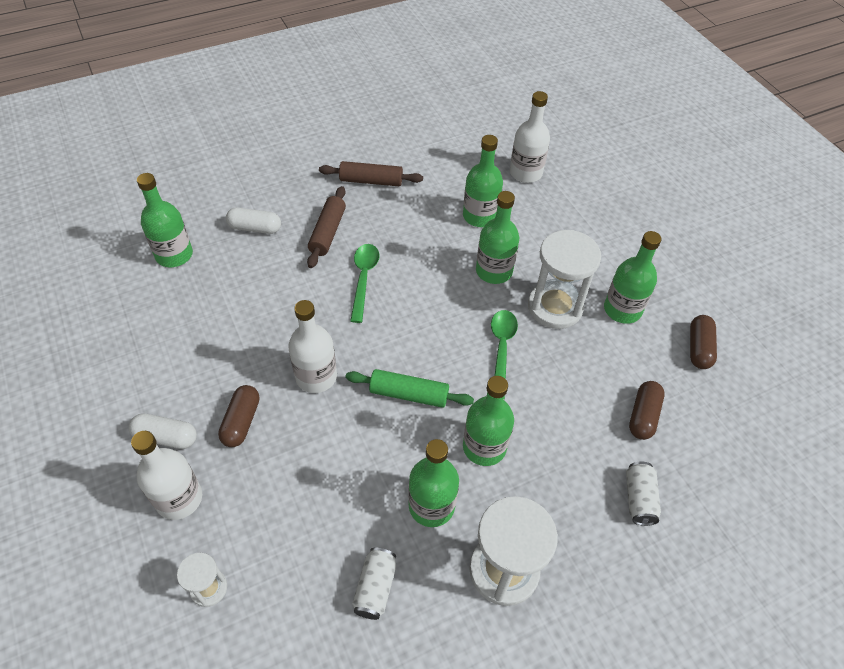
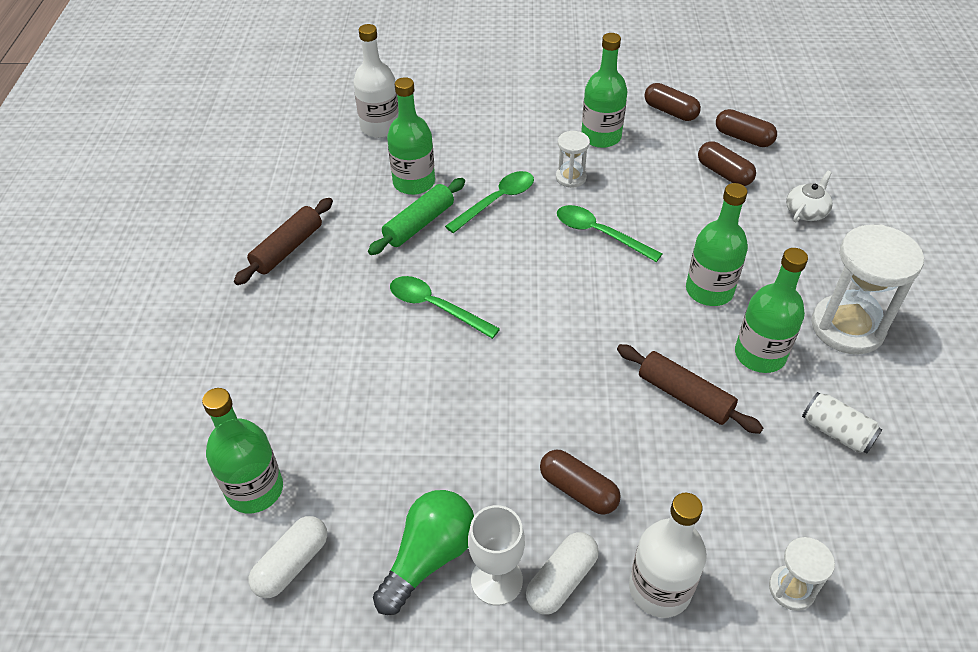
camera: 60 degrees left, 5 degrees down
(154, 401) = (496, 580): none -> white goblet
(158, 359) = (429, 557): none -> green light bulb
(255, 228) = (275, 384): white capsule -> white capsule (292, 564)
(316, 376) = (551, 397): white bottle -> none
(327, 232) = (339, 315): brown rolling pin -> brown rolling pin (684, 396)
(409, 394) = (617, 324): green rolling pin -> green rolling pin (419, 224)
(494, 271) = (497, 201): green bottle -> green spoon
(555, 307) = (570, 177): white hourglass -> white hourglass, size x0.51
(639, 498) = (806, 211): white can -> white teapot
(707, 417) = (743, 138): none -> brown capsule

